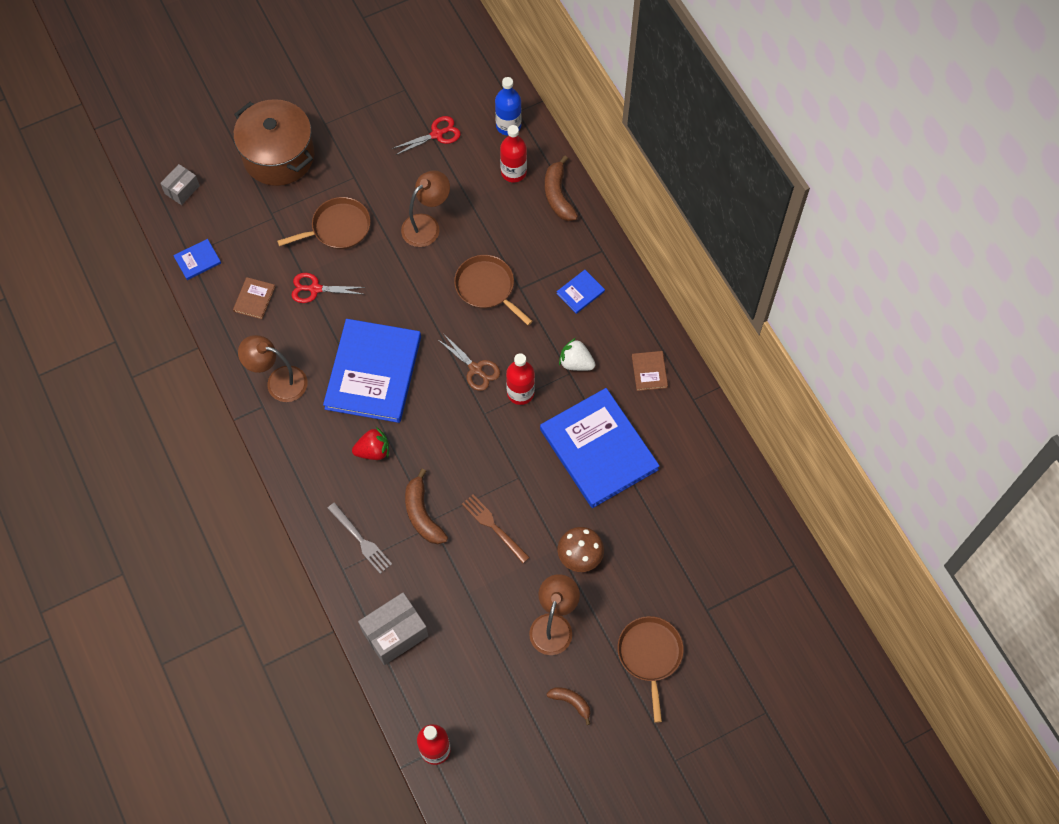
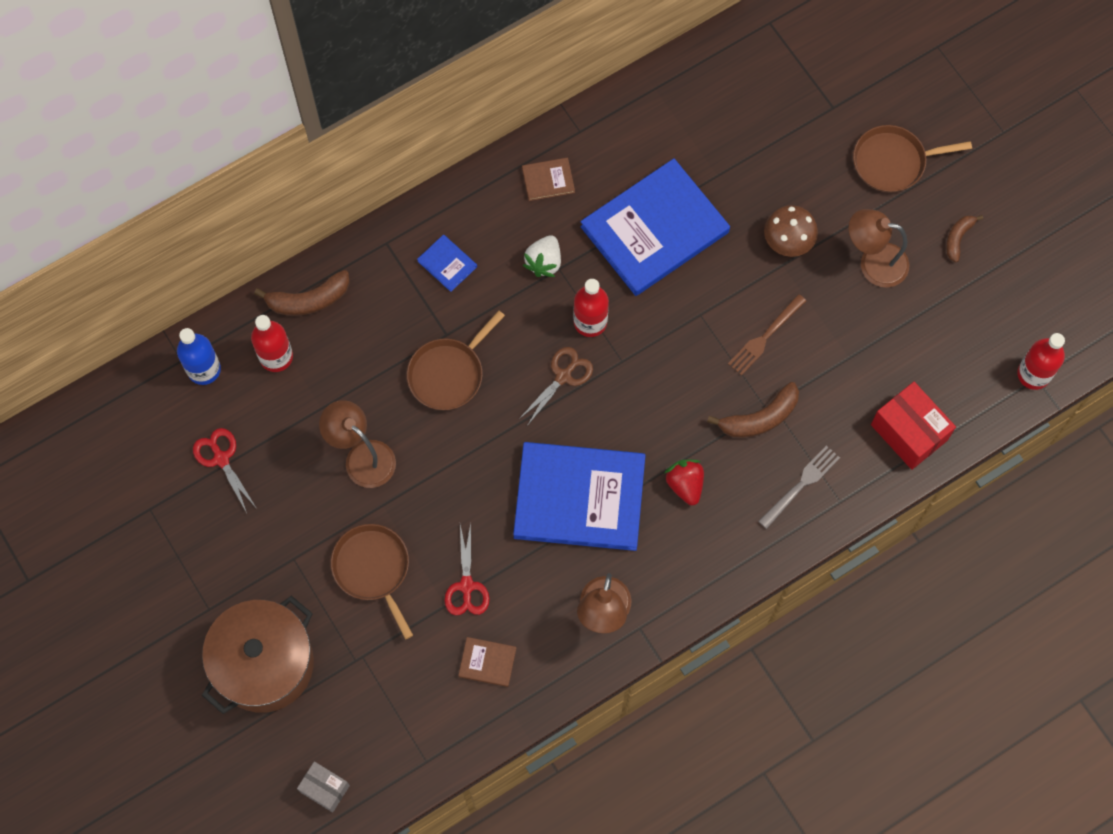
camera: 95 degrees left, 5 degrees up
(197, 260) = (434, 747): blue book -> none
(395, 633) = (909, 432): grey box -> red box

